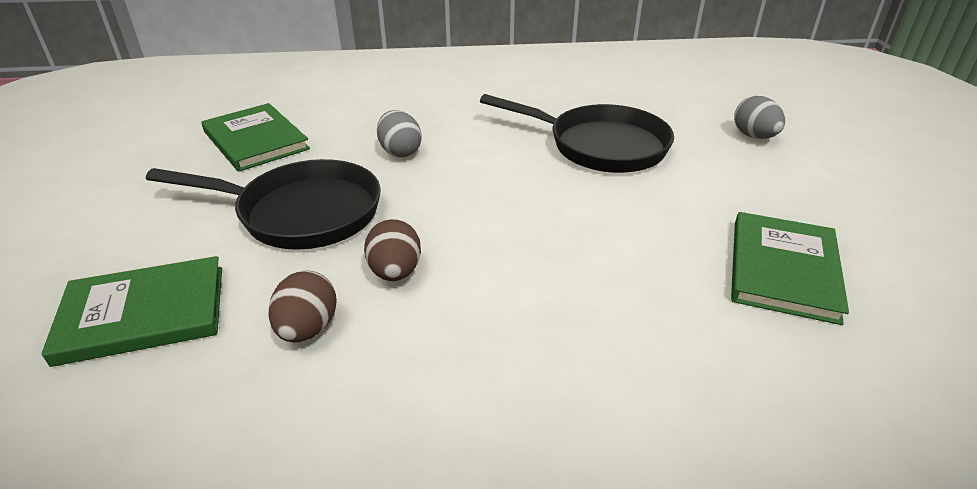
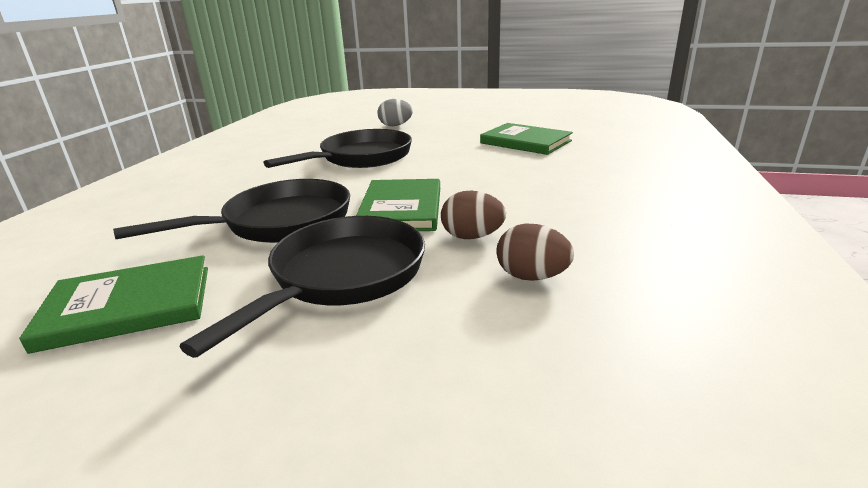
camera: 70 degrees left, 10 degrees down
(143, 314) = (471, 381): green book -> green book (401, 209)
(400, 152) = (279, 222): grey egg -> black pan

